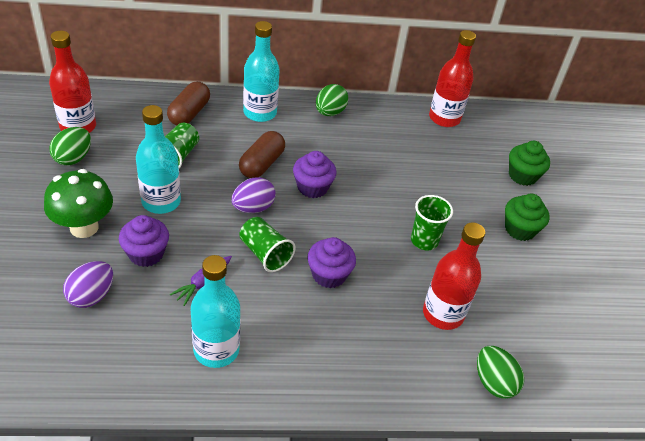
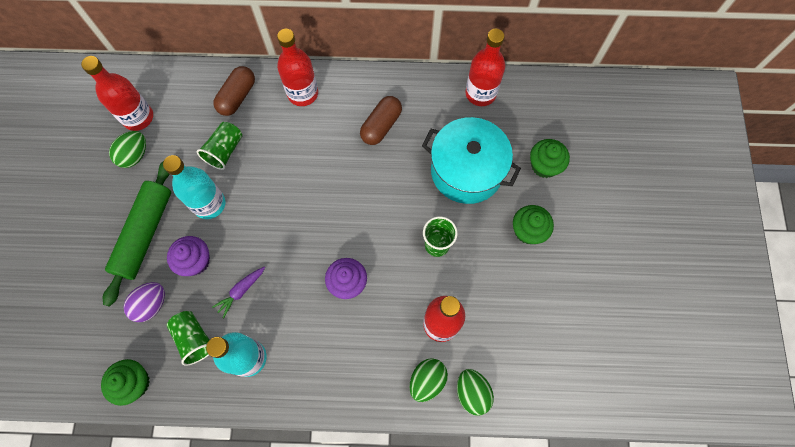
camera: 10 degrees right, 25 degrees up
(68, 378) = (134, 383): none -> green cupcake
(84, 227) = (145, 233): green mushroom -> green rolling pin
(253, 208) = (288, 209): purple egg -> none
(260, 113) = (303, 93): turquoise bottle -> red bottle
(262, 164) = (300, 158): brown capsule -> brown capsule (381, 126)
(265, 253) = (295, 260): green cup -> green cup (194, 339)
(312, 187) = (343, 185): purple cupcake -> none
(329, 112) = (369, 90): green egg -> green egg (427, 380)
(443, 178) = (466, 171): none -> turquoise pot

